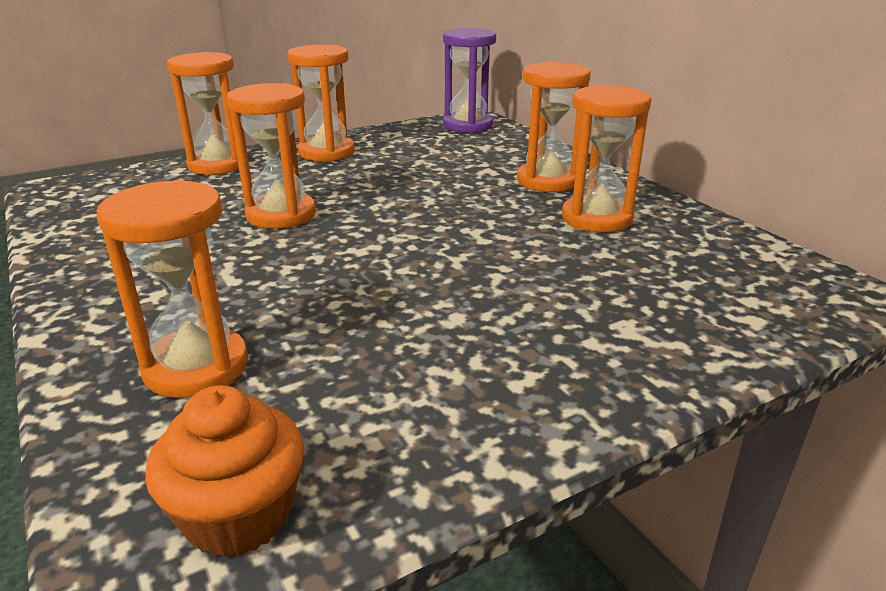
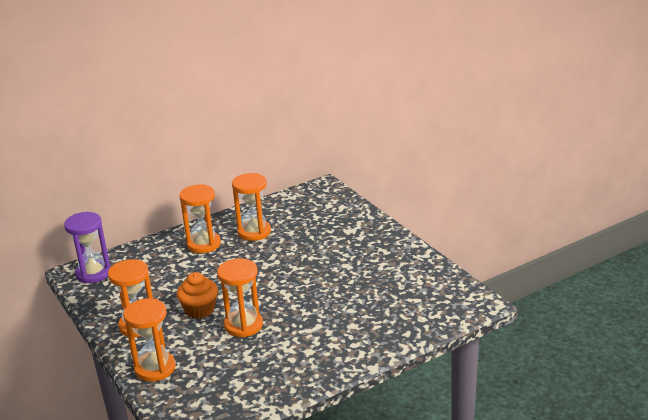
camera: 90 degrees left, 0 degrees up
(196, 367) = (387, 319): orange hourglass -> none
(238, 515) = (454, 294): orange cupcake -> orange cupcake (199, 310)

